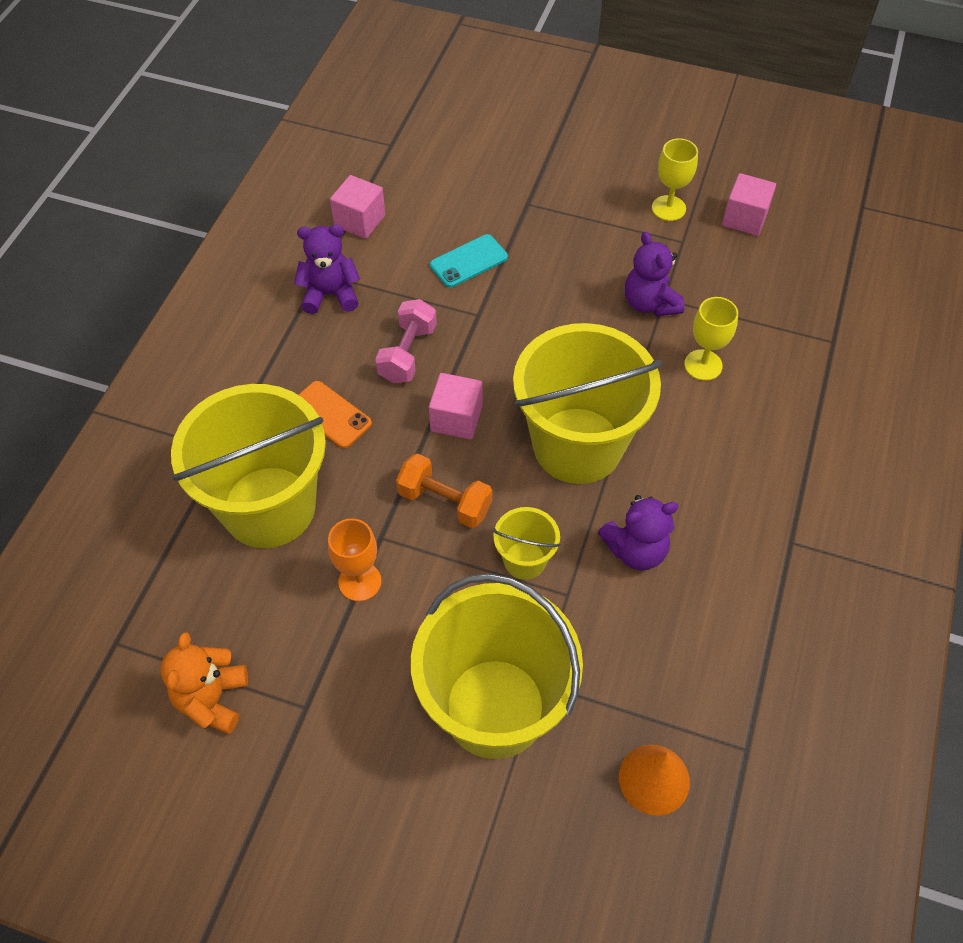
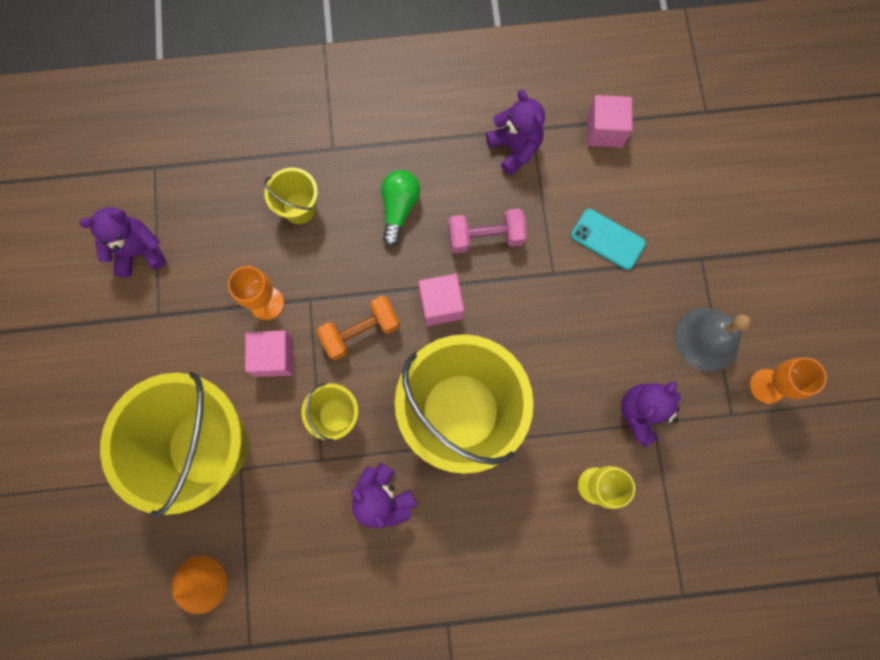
camera: 65 degrees right, 20 degrees up
(212, 699) = (139, 252): orange teddy bear -> purple teddy bear
(269, 507) = (299, 208): yellow bucket -> yellow bucket, size x0.45
(330, 415) = (399, 209): orange phone -> green light bulb
(445, 501) = (361, 332): orange dumbbell -> orange dumbbell turned 60 degrees clockwise
(604, 230) = (707, 339): none -> grey bell
(668, 208) = (767, 386): yellow goblet -> orange goblet
(744, 218) = (794, 462): pink cube -> pink cube (274, 357)

